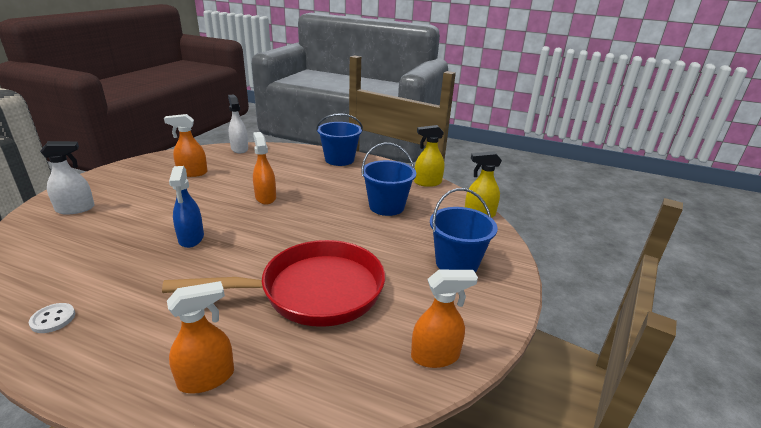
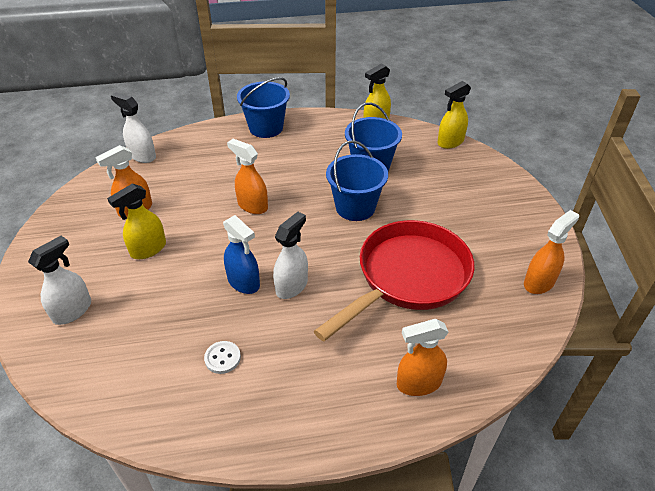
camera: 30 degrees left, 15 degrees up
(53, 319) = (235, 415): white button -> white button (222, 358)
(166, 195) = (148, 249): none -> yellow spray bottle
(207, 378) = (418, 383): orange spray bottle -> orange spray bottle turned 135 degrees counterclockwise
(218, 255) = (292, 286): none -> white spray bottle
(456, 263) = (479, 199): blue bucket -> blue bucket (355, 207)

